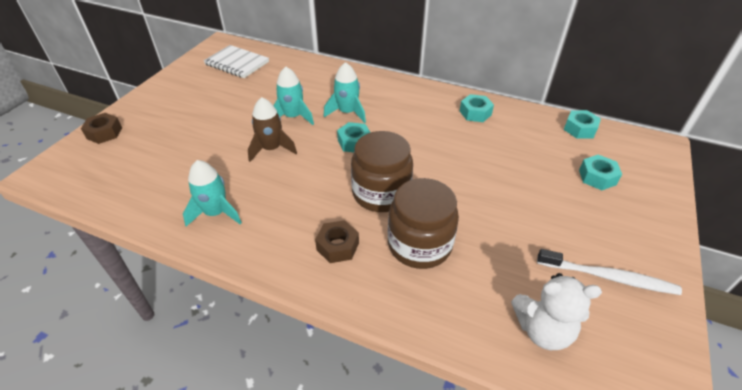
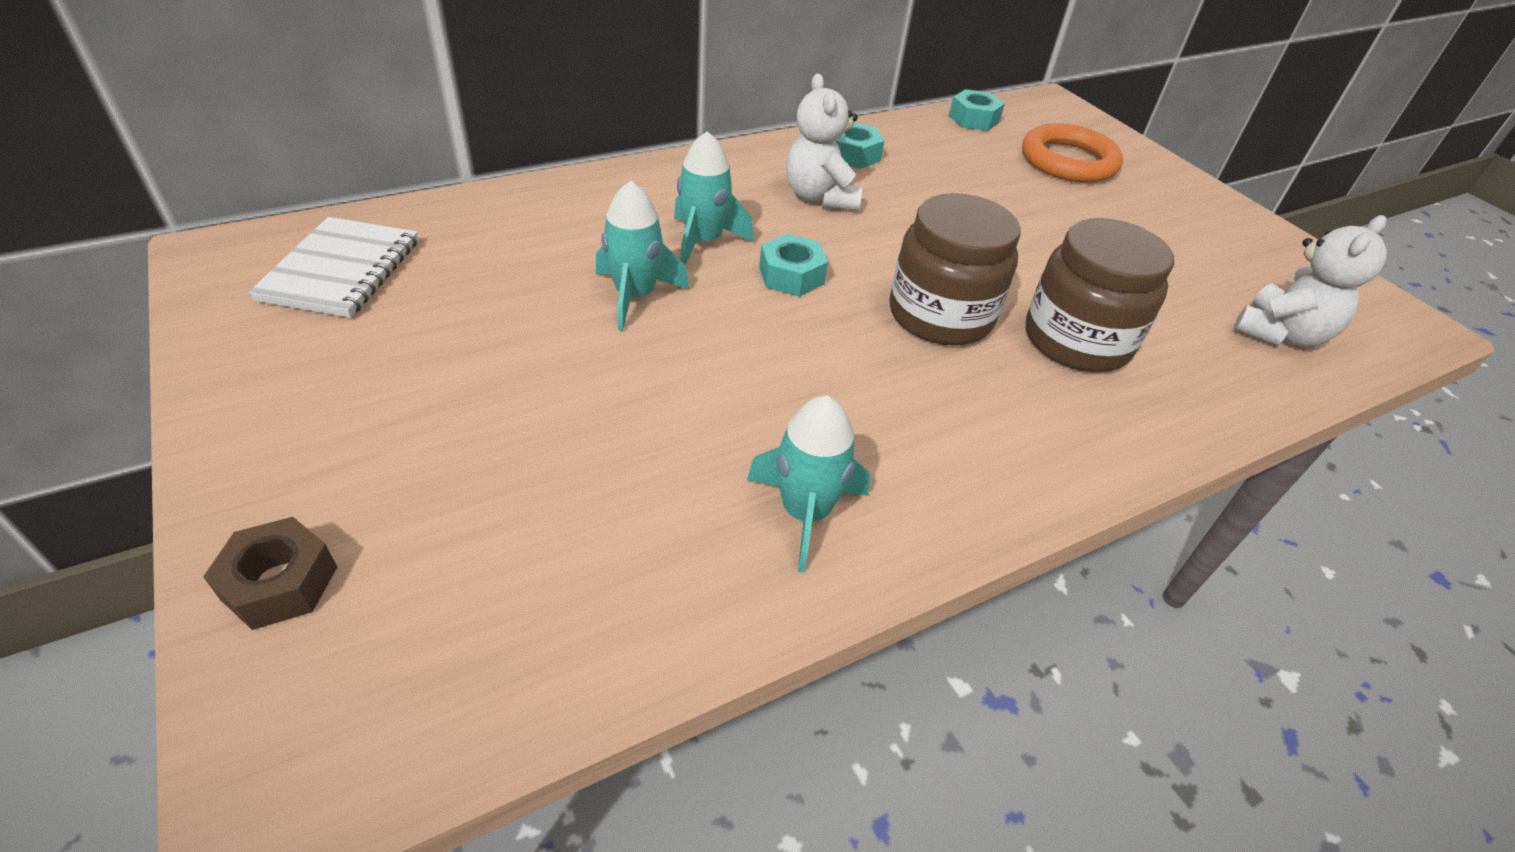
camera: 55 degrees left, 0 degrees up
(237, 63) = (341, 270): white notebook -> white notebook turned 60 degrees counterclockwise
(271, 149) = (697, 362): brown rocket -> none
(337, 246) = (1019, 413): brown nut -> none
(424, 121) = (820, 197): none -> white teddy bear
(597, 177) = (1068, 161): turquoise nut -> orange ring
(609, 277) = (1229, 249): white toothbrush -> none

